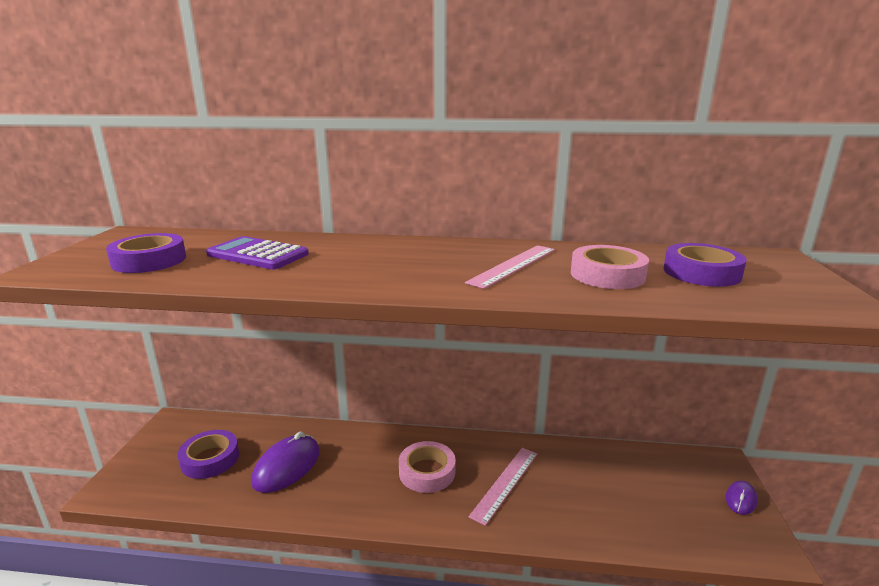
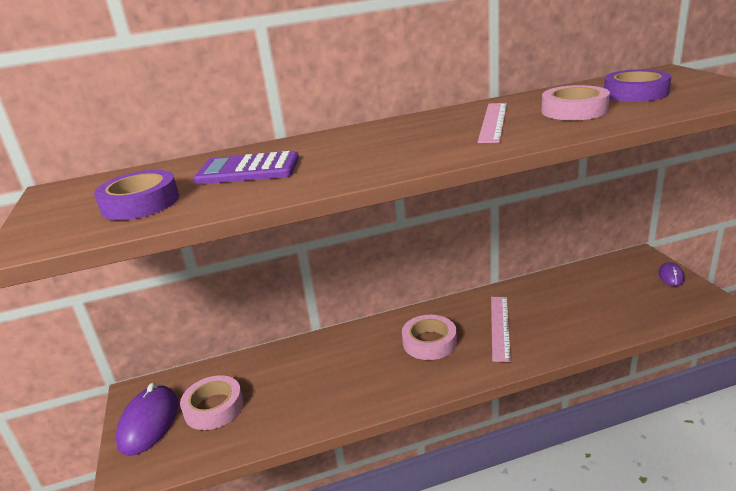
camera: 20 degrees left, 5 degrees up
(210, 459) = (214, 407): purple tape -> pink tape
(287, 467) = (299, 385): purple mouse -> purple mouse (149, 423)

